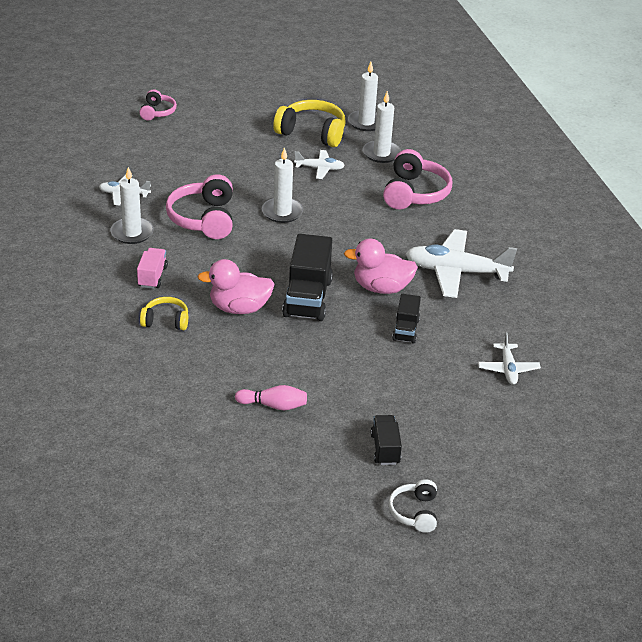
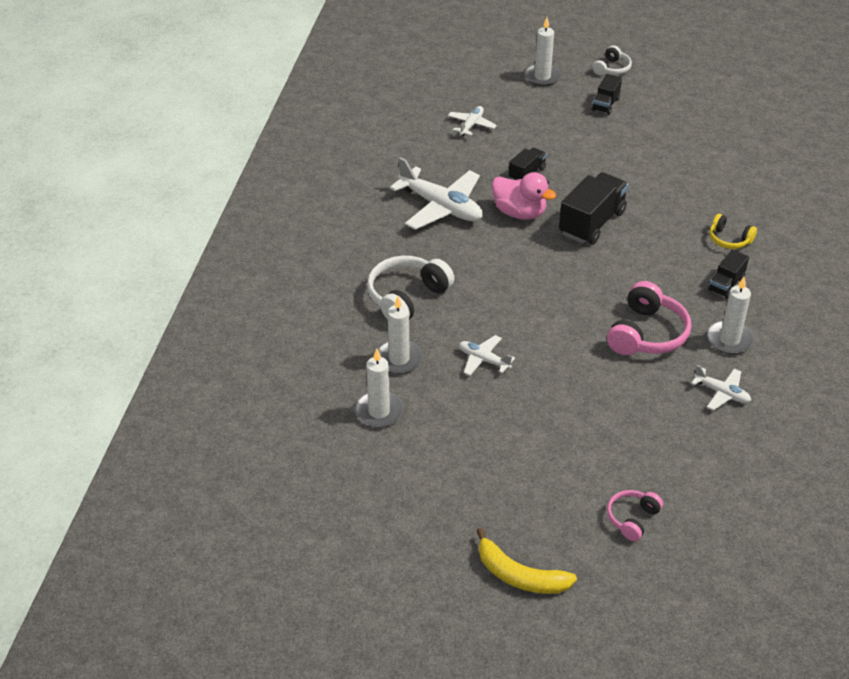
camera: 150 degrees left, 5 degrees up
(152, 277) = (726, 284): pink truck -> black truck
(213, 73) = (519, 575): none -> yellow banana
(239, 308) = (658, 232): pink duck -> none
(273, 405) = (670, 152): pink bowling pin -> none
(282, 212) = (560, 317): white candle -> white candle (542, 77)
(312, 133) = (455, 416): yellow headphones -> none
(414, 193) = (407, 297): pink headphones -> white headphones

